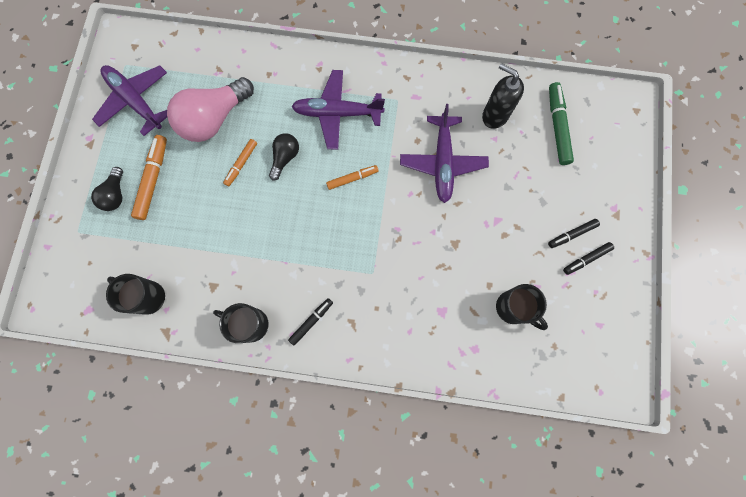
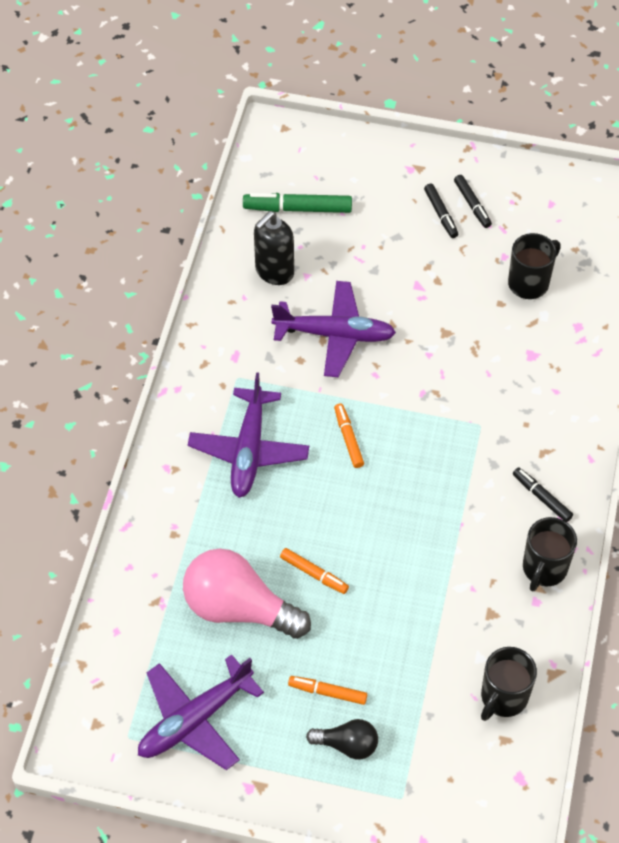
camera: 85 degrees left, 20 degrees down
(153, 179) = (327, 692): orange marker -> orange marker, size x0.62
(214, 119) = (239, 608): pink light bulb -> pink light bulb turned 150 degrees clockwise
(285, 158) = (310, 518): black light bulb -> none

